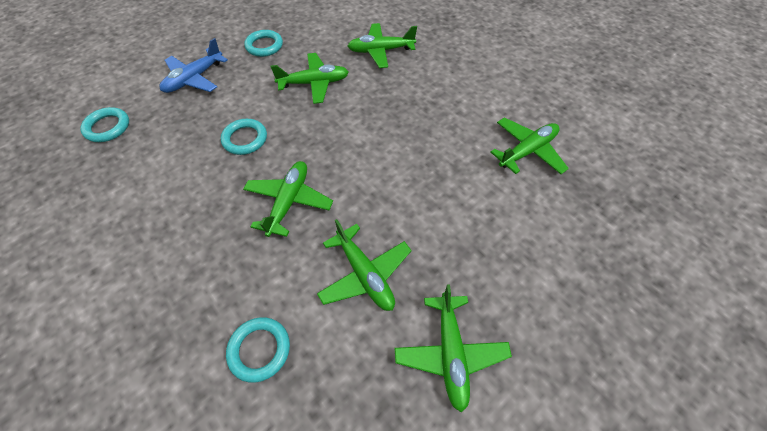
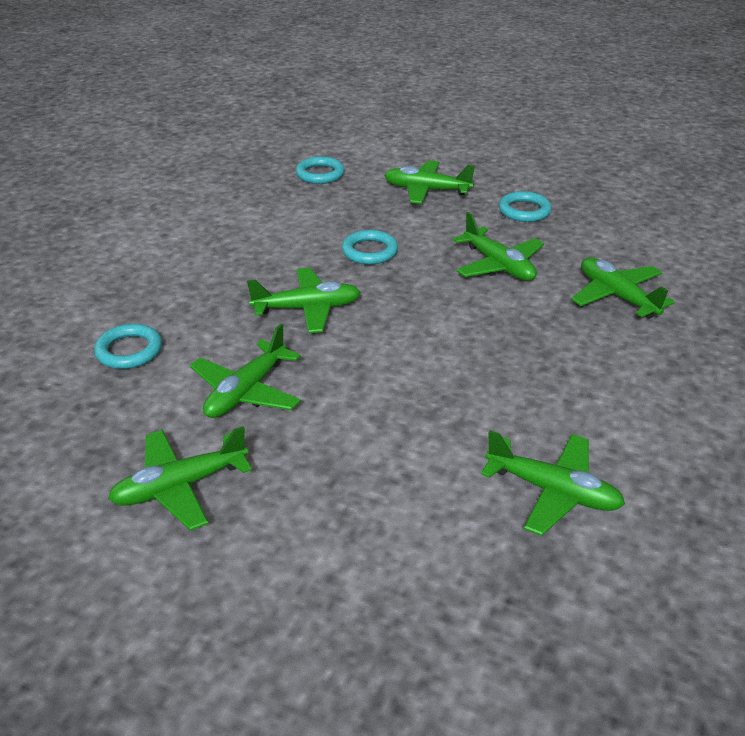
camera: 65 degrees right, 20 degrees down
(194, 79) = (426, 190): blue plane -> green plane

